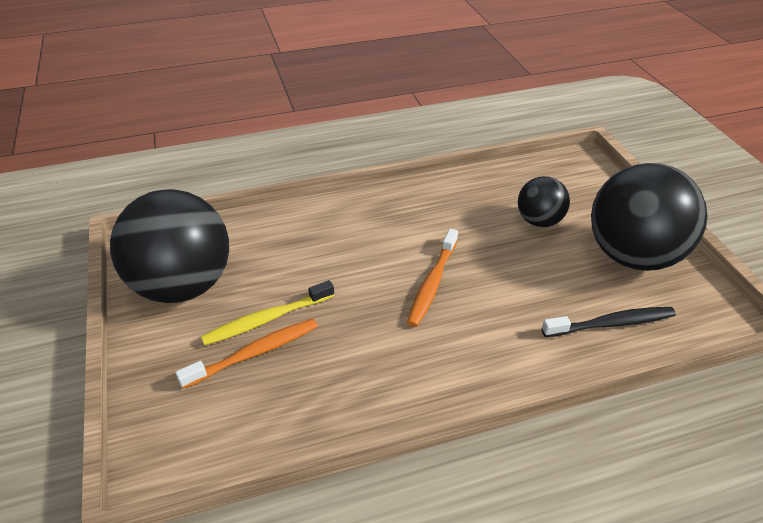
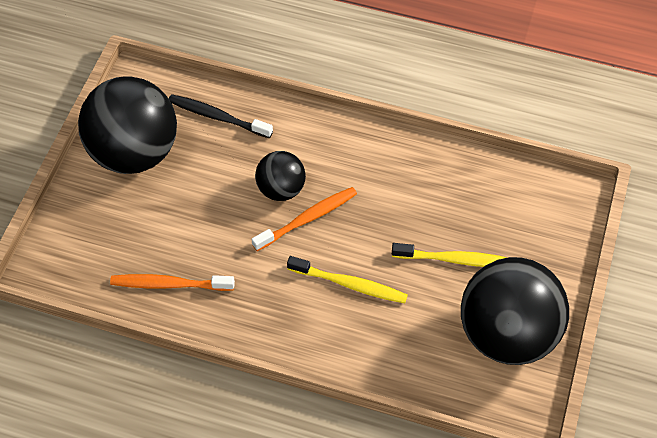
camera: 145 degrees left, 15 degrees up
(254, 353) = (479, 236): orange toothbrush -> orange toothbrush (169, 284)
(350, 255) = (350, 284): none -> yellow toothbrush
(539, 221) = (163, 225): black ball -> black ball (281, 189)

